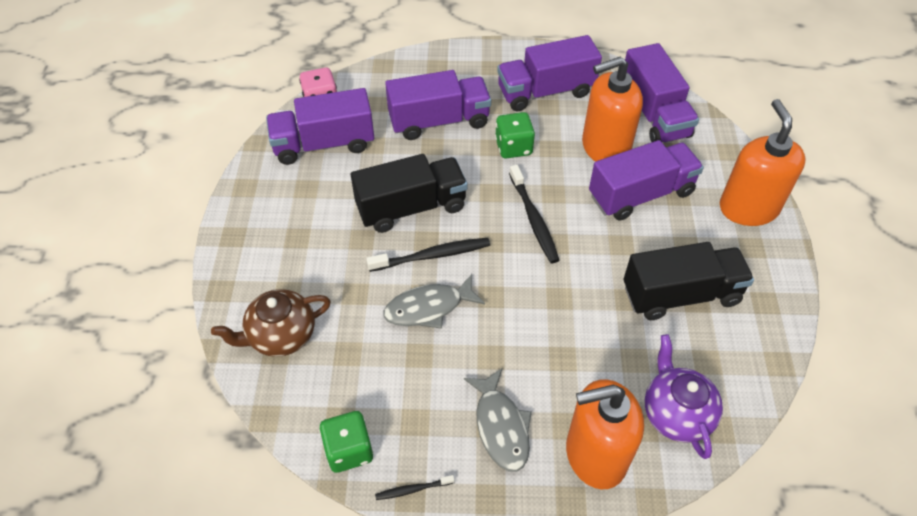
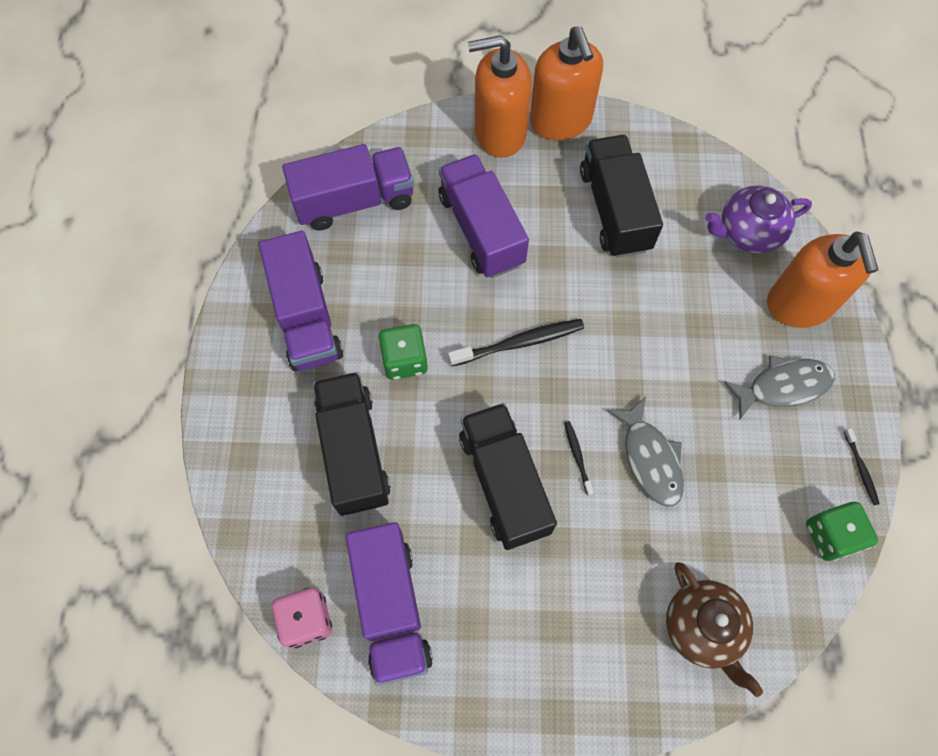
camera: 90 degrees left, 15 degrees up
(432, 256) = (577, 456): black toothbrush -> black toothbrush, size x0.53
(439, 121) = (354, 451): purple truck -> black truck
(605, 148) = (408, 259): orange soap dispenser -> orange soap dispenser (560, 121)

